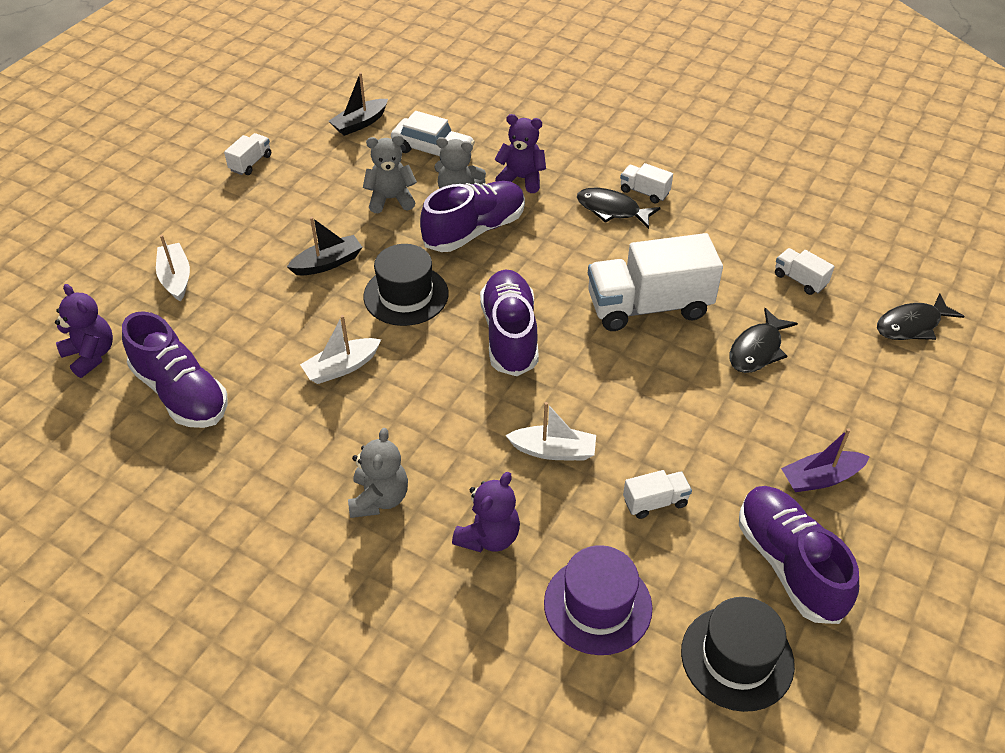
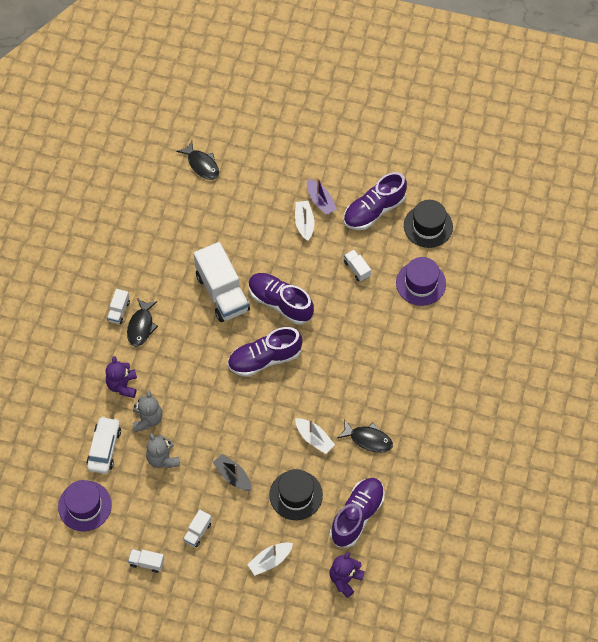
camera: 105 degrees left, 15 degrees up
(360, 123) = (85, 506): black boat -> purple hat
(379, 498) = (393, 391): grey teddy bear -> none
(406, 295) = (248, 422): black hat -> black hat (296, 495)
(474, 230) = (180, 400): purple shoe -> purple shoe (280, 303)
(489, 536) = (399, 336): purple teddy bear -> none
(553, 451) = (339, 319): white boat -> white boat (304, 223)
(757, 350) = (241, 235): black fish -> black fish (368, 439)
(799, 280) = (179, 219): white truck -> white truck (197, 532)

